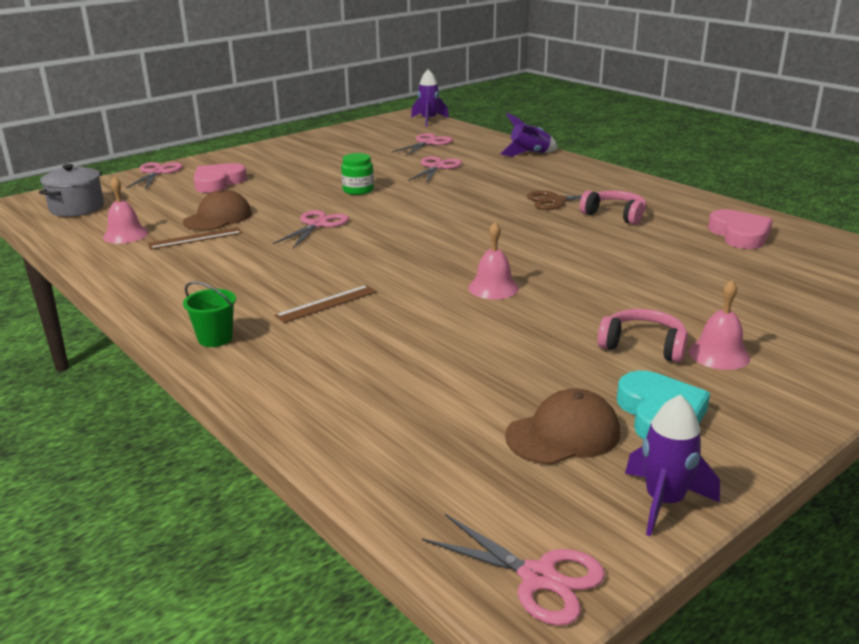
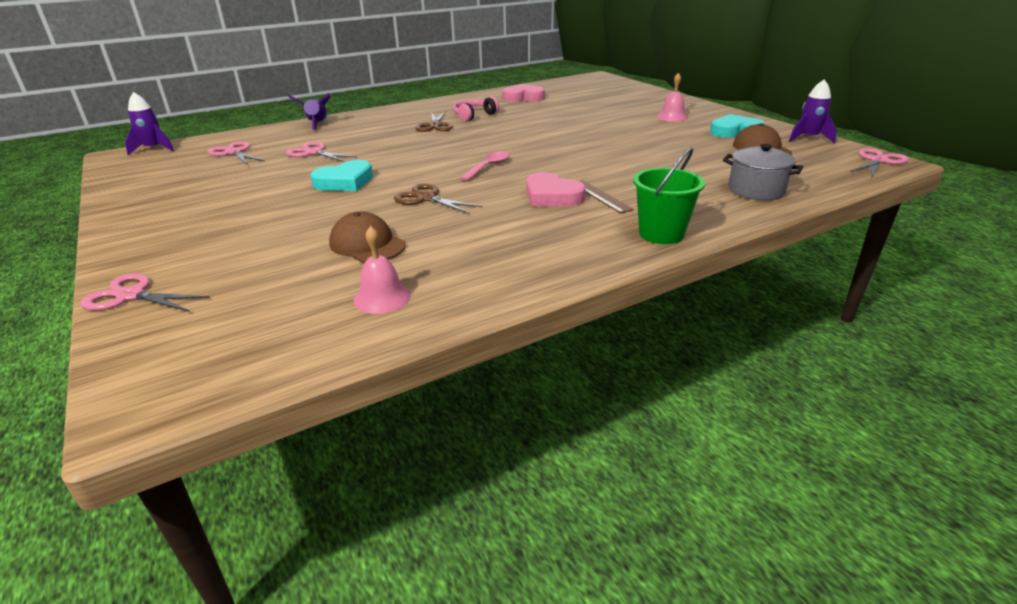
camera: 80 degrees left, 5 degrees up
(77, 208) = (233, 350): grey pot -> grey pot (756, 190)
(195, 238) = (424, 253): brown ruler -> none
(215, 338) = (661, 234): green bucket -> green bucket, size x1.54
(218, 182) = (236, 249): pink heart -> pink heart (552, 196)
(317, 225) = (426, 198): pink scissors -> brown scissors
(358, 190) = (345, 182): green jar -> turquoise heart
(413, 241) = (488, 167): none -> pink spoon
(493, 288) = (583, 150): pink bell -> none
(643, 346) = (664, 127): pink headphones -> none

